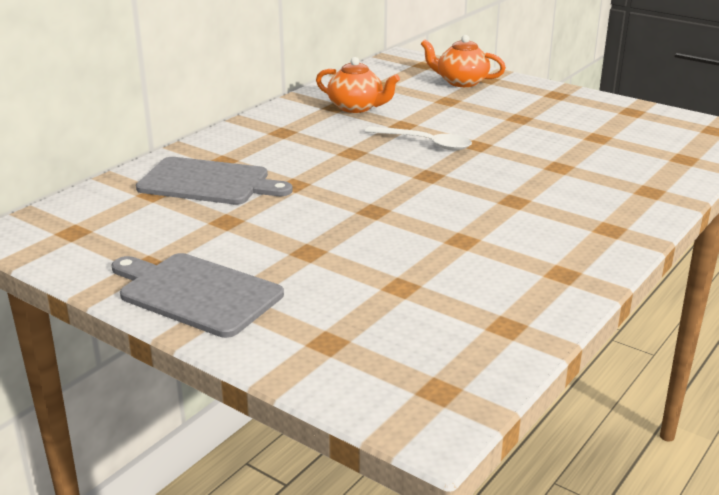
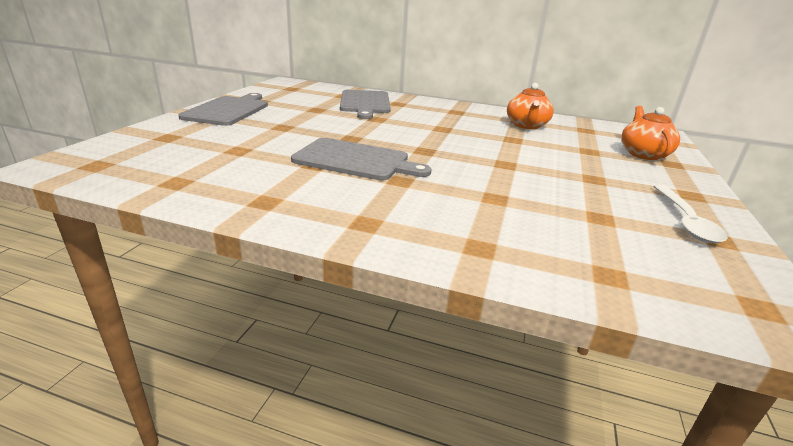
camera: 70 degrees right, 0 degrees up
(425, 143) = (485, 147): white spoon -> white spoon (685, 221)
(453, 216) = (356, 160): none -> grey cutting board

